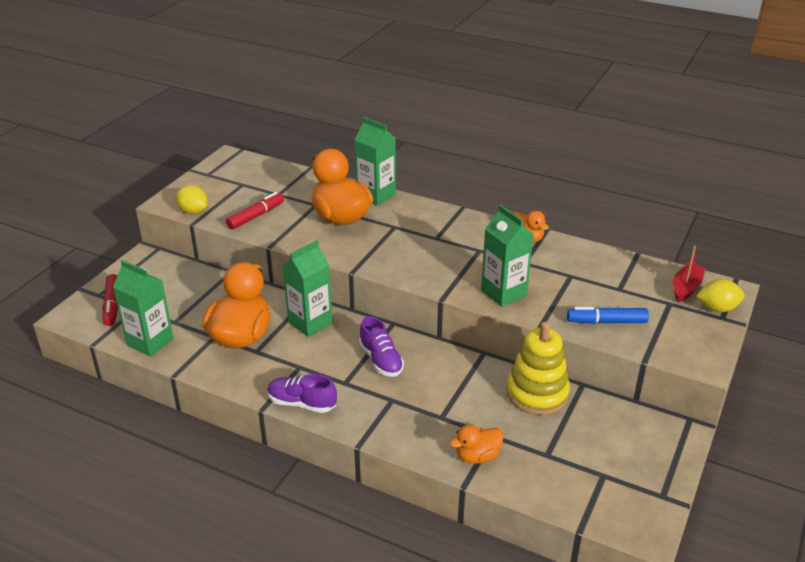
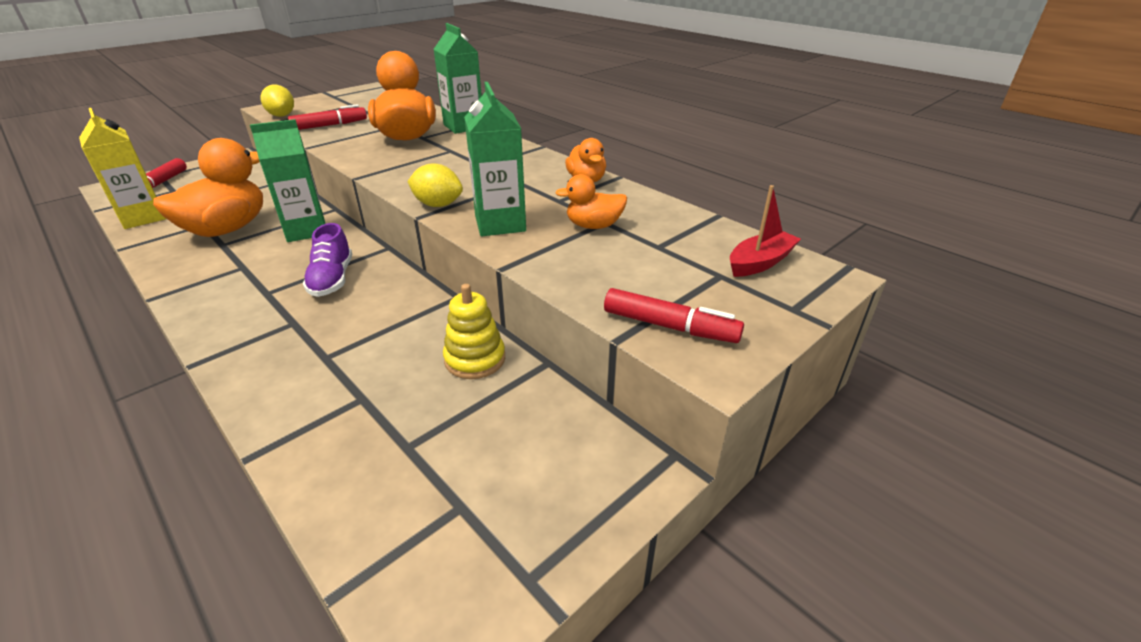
camera: 20 degrees right, 0 degrees up
(150, 342) = (143, 218): green carton -> yellow carton
(302, 403) = (195, 303): purple shoe -> none
(477, 456) = (312, 420): orange duck -> orange duck (593, 226)
(537, 393) = (475, 359): yellow stacking toy -> yellow stacking toy, size x0.66
(607, 321) = (605, 279): blue marker -> none
(665, 345) = (669, 326): none -> red marker
(717, 308) = (793, 296): yellow lemon -> yellow lemon (438, 205)

